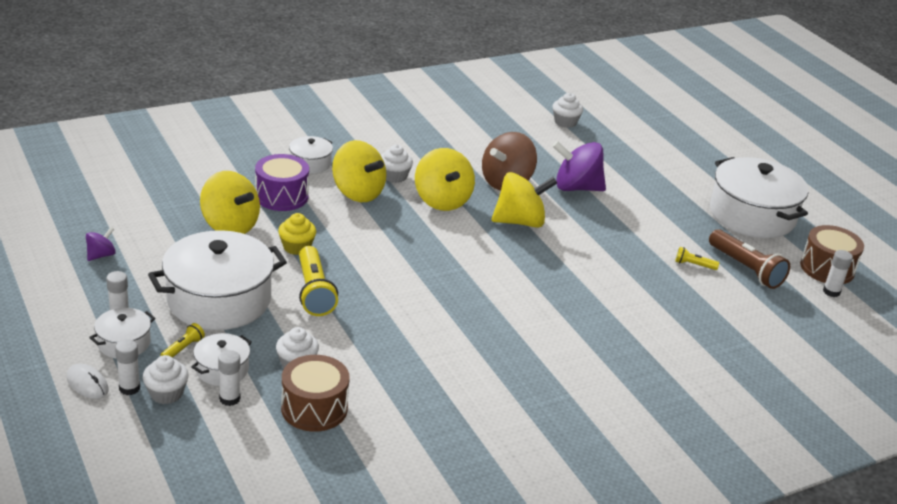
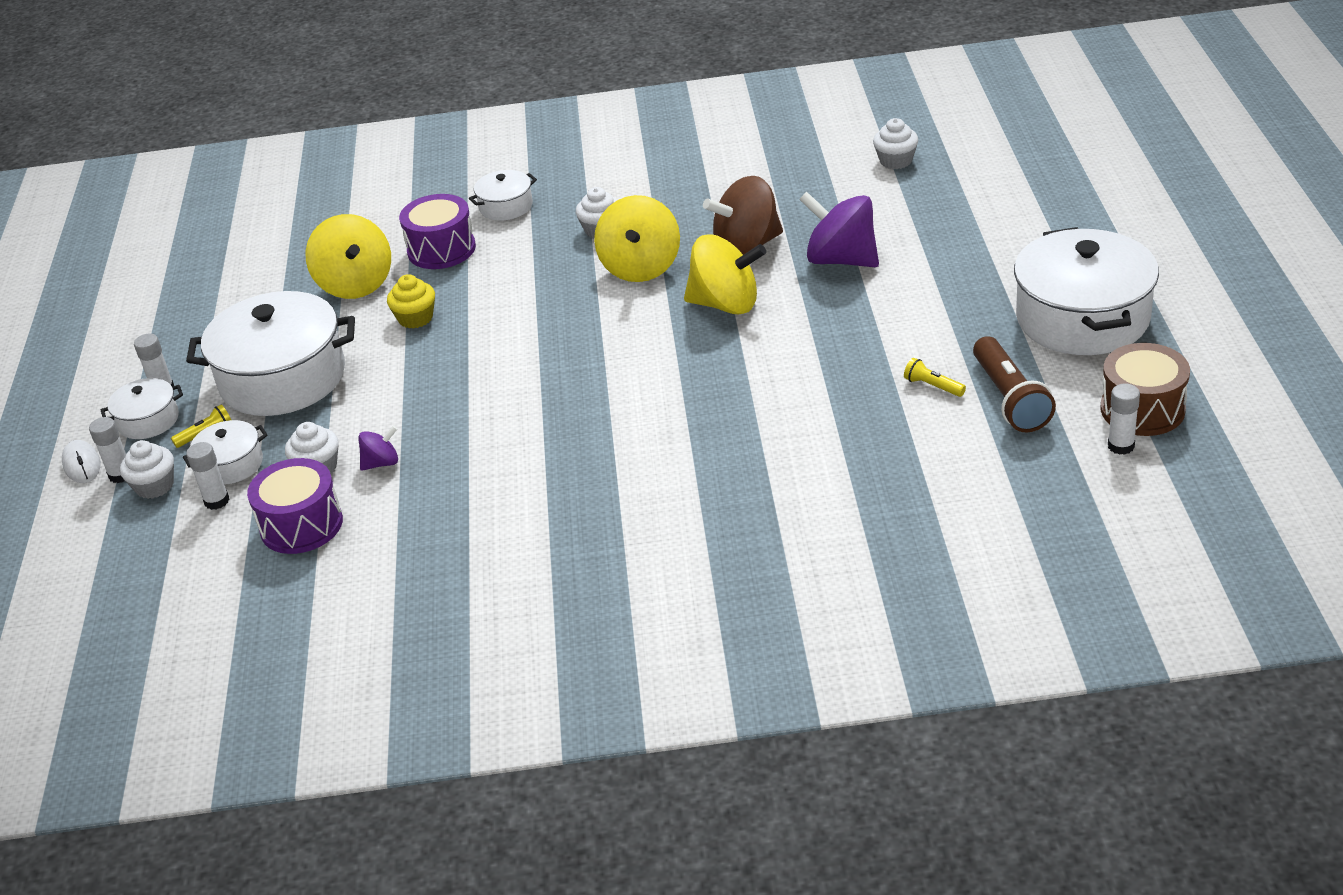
camera: 30 degrees right, 5 degrees up
(101, 255) = (190, 311): purple spinning top -> purple spinning top (381, 463)
(314, 292) = (398, 378): yellow flashlight -> none
(314, 408) = (301, 525): brown drum -> purple drum
(357, 193) = (538, 250): yellow spinning top -> none

